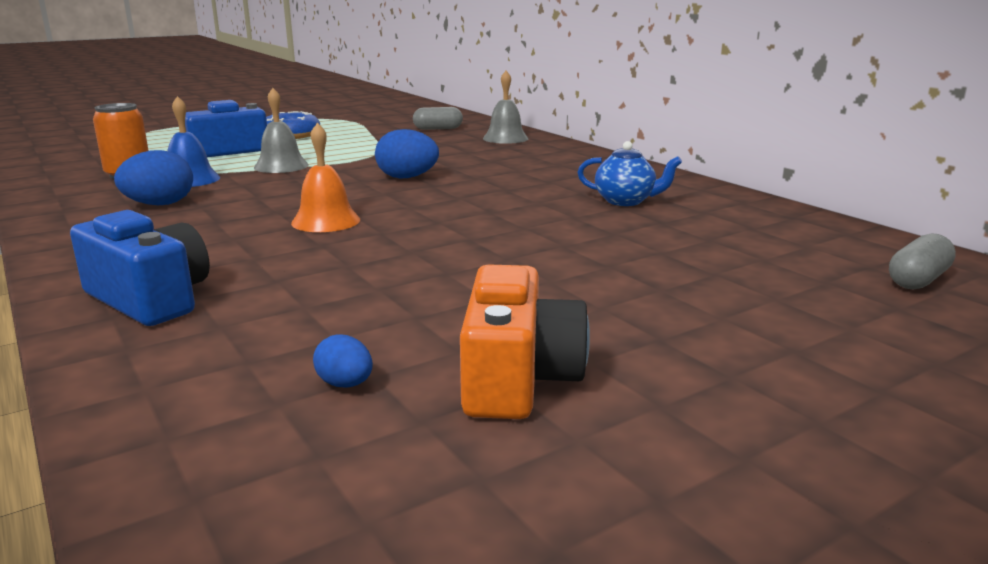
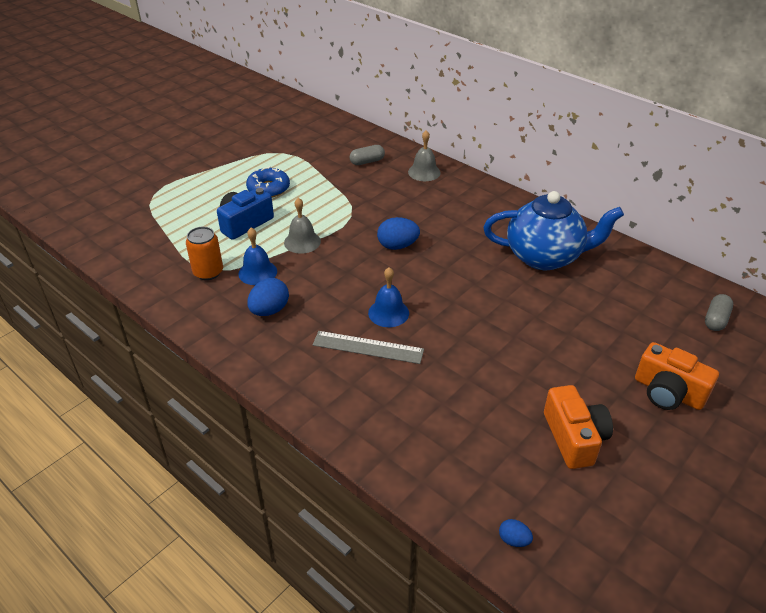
camera: 15 degrees left, 20 degrees up
(150, 299) = (360, 413): blue camera -> none
(254, 244) = (368, 347): none -> grey ruler
(326, 221) = (388, 313): orange bell -> blue bell
(345, 384) = (506, 459): blue egg -> blue egg (514, 540)
(625, 201) = (545, 257): blue teapot -> blue teapot, size x2.12
(771, 347) = (668, 392): none -> orange camera

